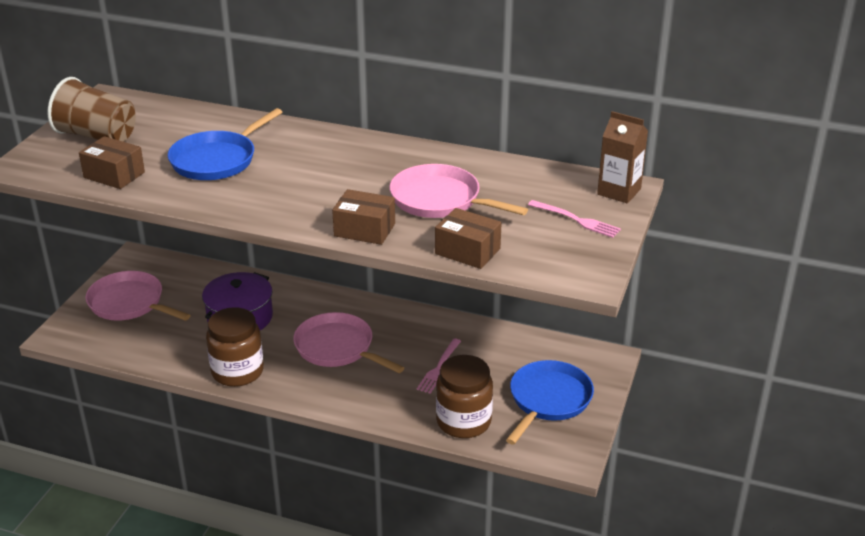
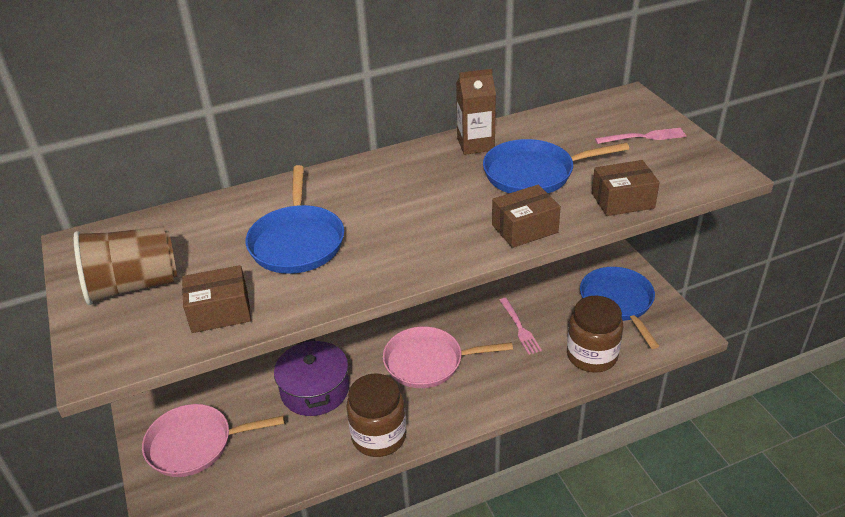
camera: 40 degrees left, 5 degrees up
(440, 200) = (533, 173): pink pan -> blue pan
(619, 191) = (631, 103): brown carton -> brown carton (475, 144)

